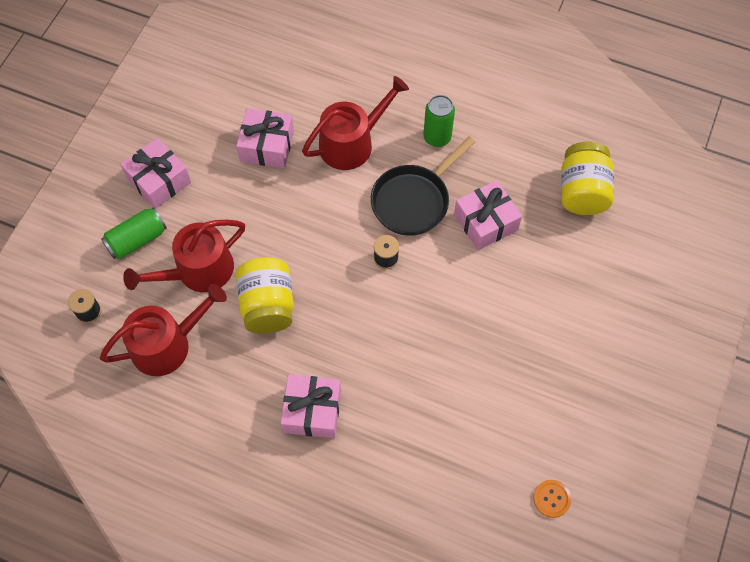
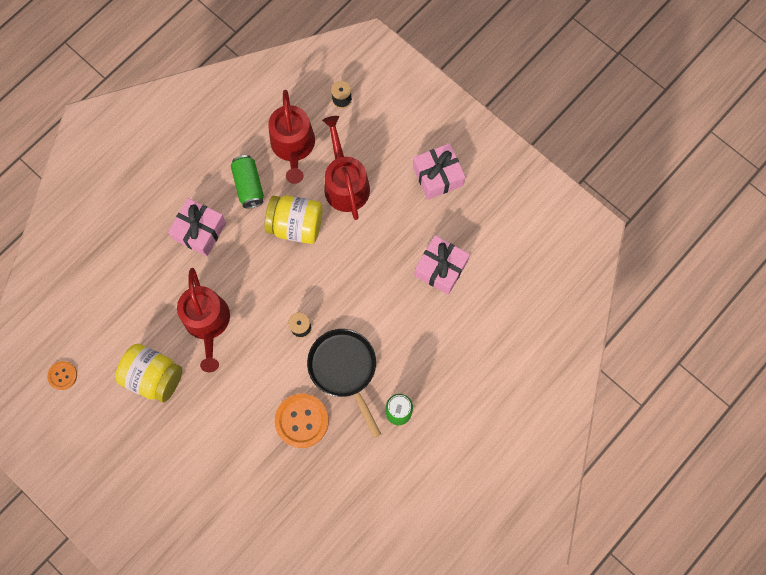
camera: 110 degrees right, 10 degrees up
(137, 240) = (389, 147): green can -> green can (249, 186)
(352, 143) = (419, 338): red watering can -> red watering can (207, 323)
(485, 222) = (302, 421): pink gift -> orange button
(582, 191) = (299, 517): yellow jar -> yellow jar (154, 376)

